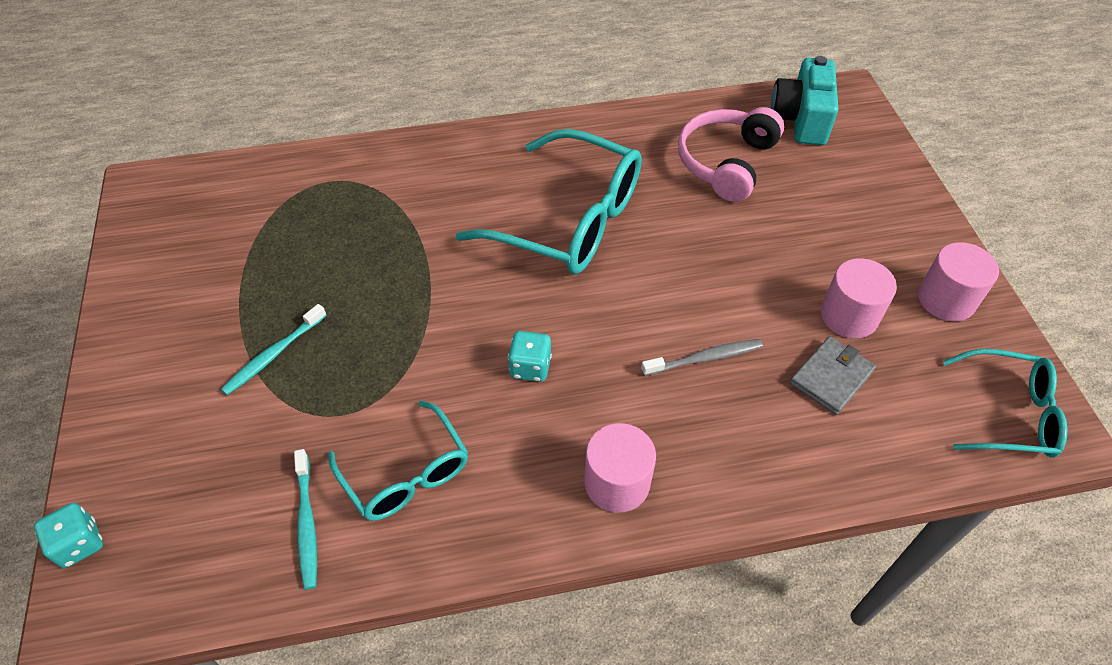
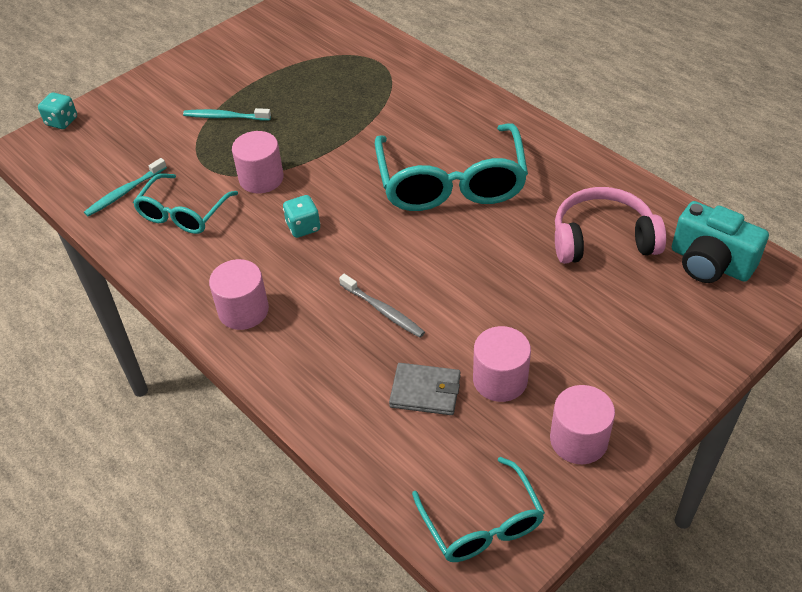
camera: 60 degrees right, 5 degrees down
(417, 369) = (261, 178): none -> pink cylinder
(801, 119) = (710, 263): turquoise camera -> turquoise camera turned 120 degrees counterclockwise

